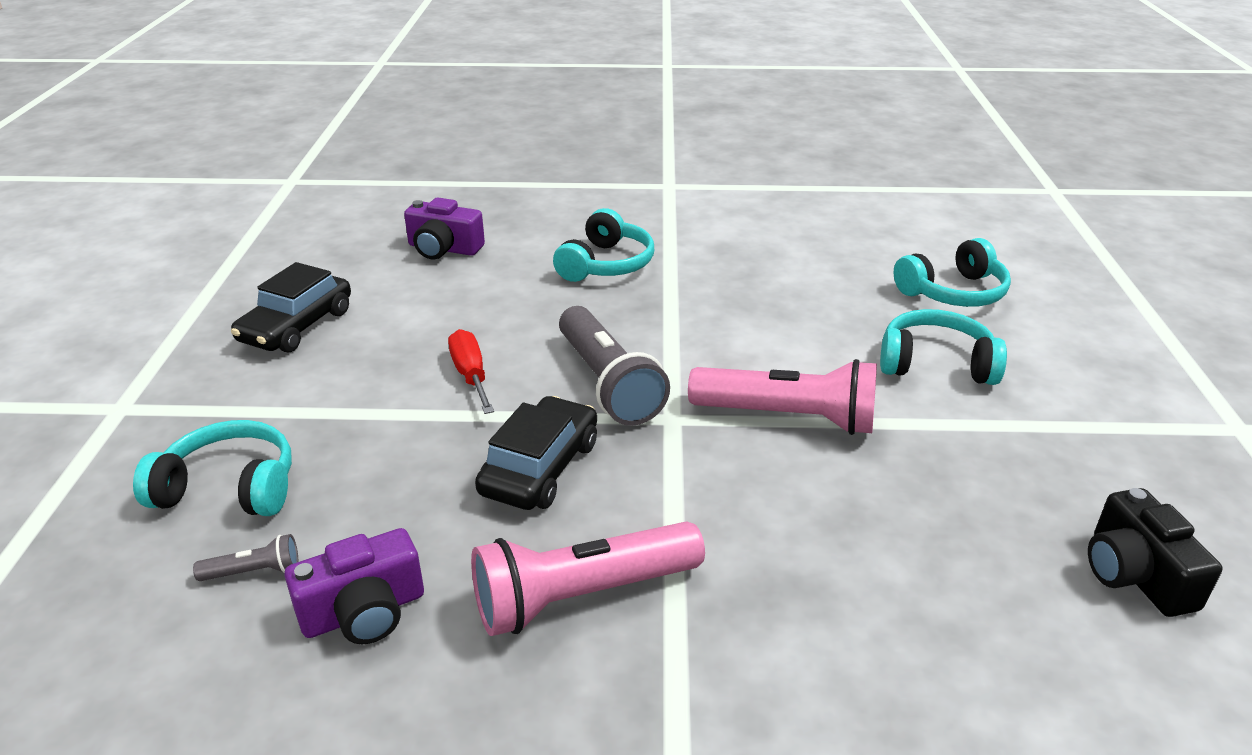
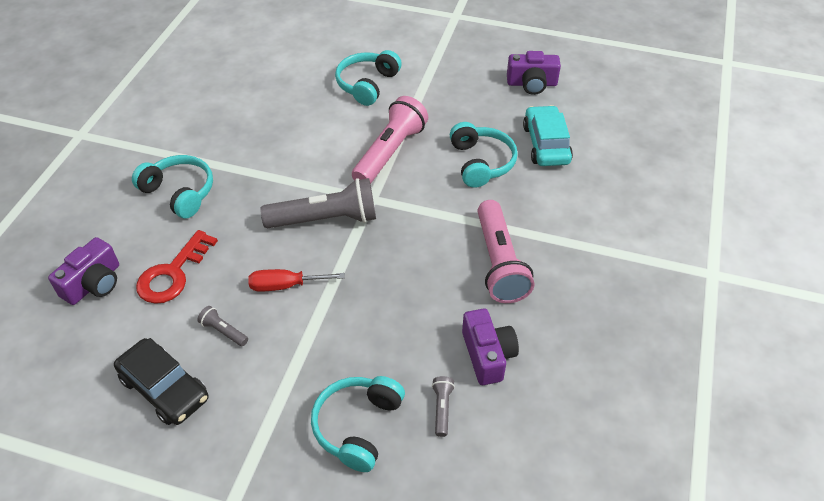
camera: 75 degrees left, 15 degrees up
(385, 345) = (223, 331): none -> grey flashlight
(470, 291) = (173, 274): none -> red key
(540, 468) = (394, 264): black car -> none
(953, 292) = (304, 54): turquoise headphones -> turquoise headphones (481, 162)
(954, 625) = (546, 144): none -> turquoise car
(1135, 574) = (532, 84): black camera -> purple camera

